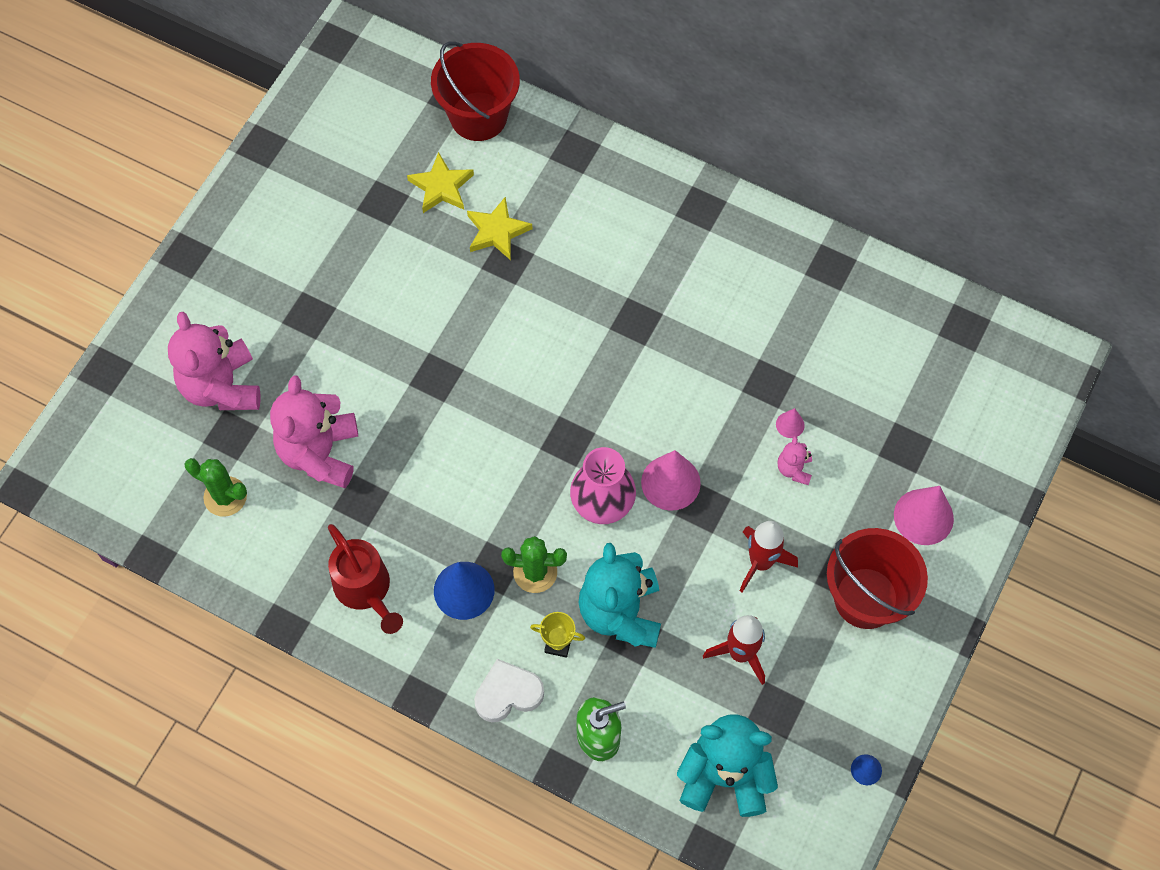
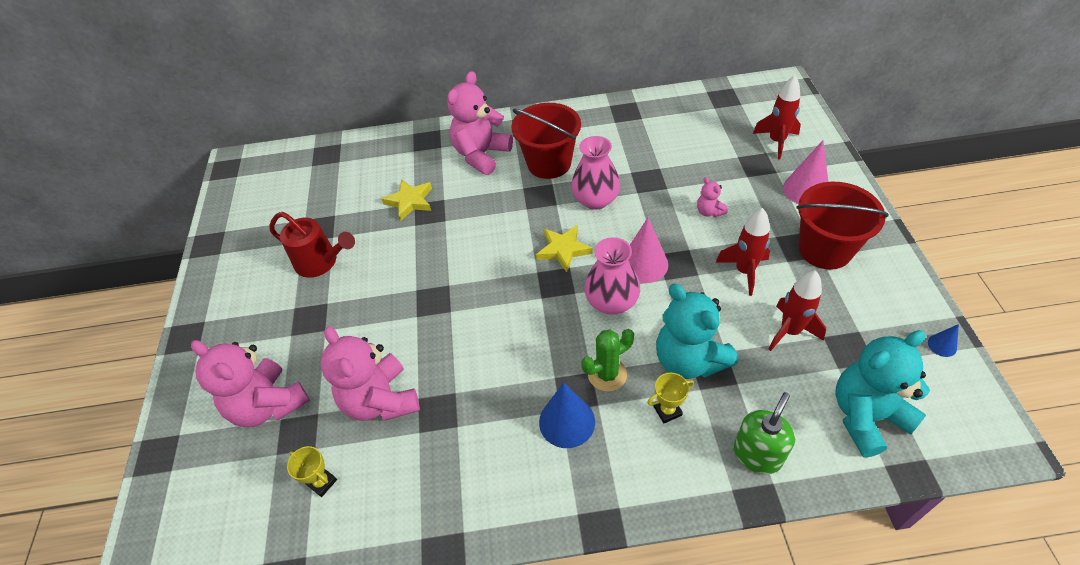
camera: 30 degrees left, 15 degrees down
(225, 496) = (322, 482): green cactus -> yellow trophy
(366, 590) = (492, 474): red watering can -> red watering can (321, 262)
(441, 187) = (354, 199): yellow star -> yellow star (563, 250)
(478, 116) = (351, 155): red bucket -> red bucket (549, 163)
(508, 693) = (664, 472): white heart -> none
(618, 217) = (481, 155): none -> pink teddy bear
(690, 368) = (595, 200): none -> pink vase
(790, 424) = (682, 192): pink cone -> none
(958, 433) = (776, 142): none -> red rocket

